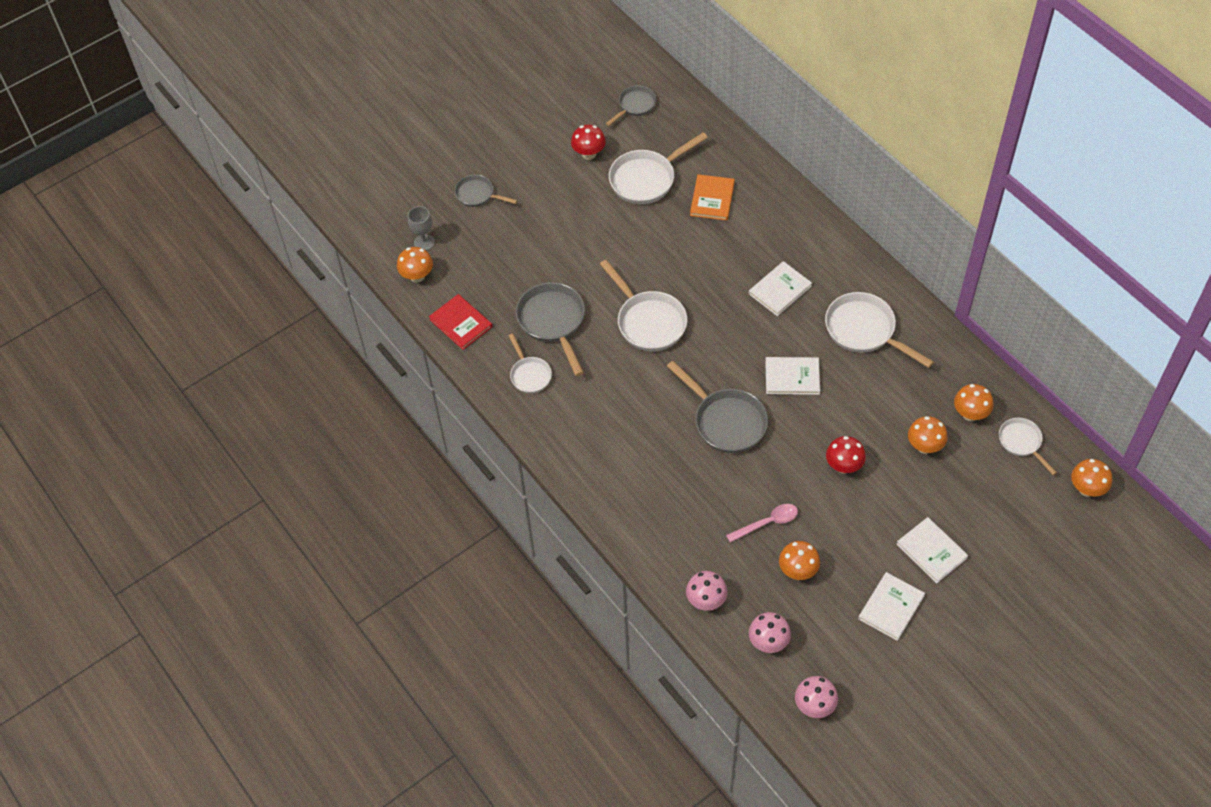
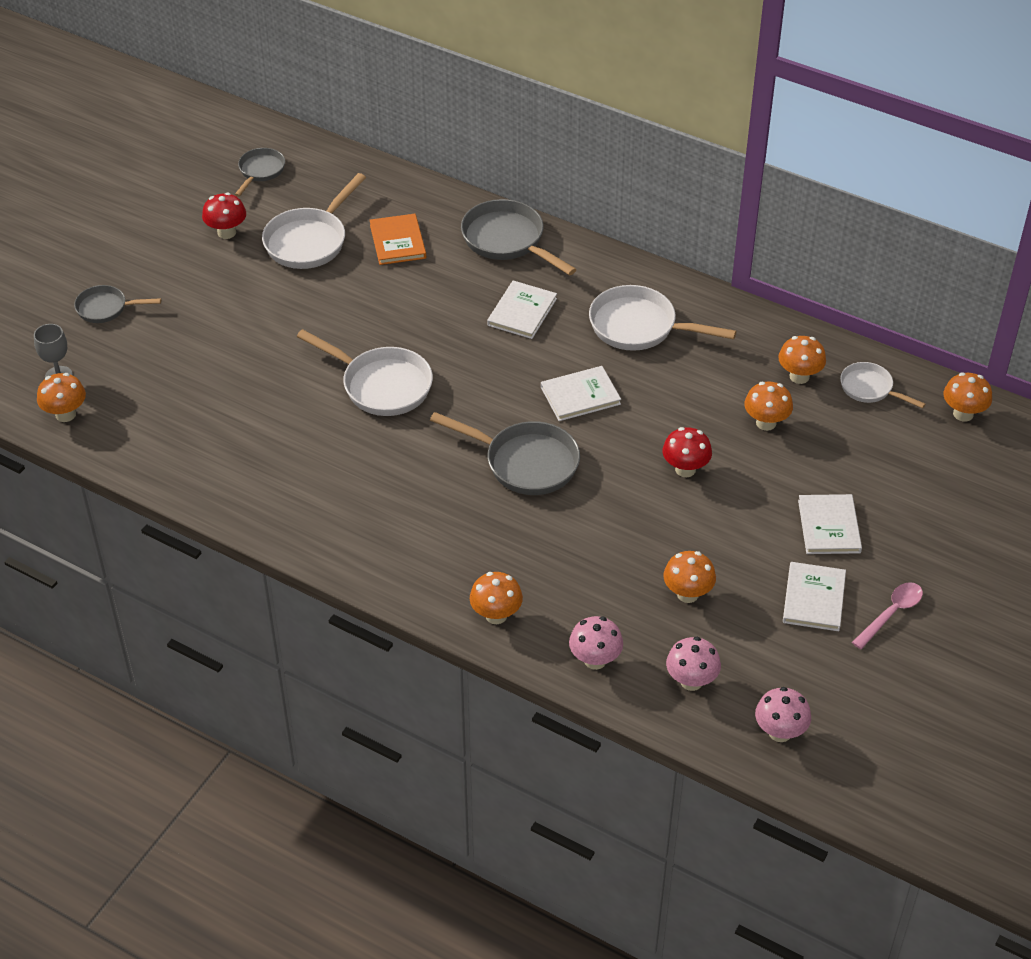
camera: 25 degrees left, 10 degrees down
(461, 323) = (146, 450): red book -> none
(529, 375) = (260, 481): white pan -> none
(553, 322) = (263, 417): grey pan -> grey pan (507, 241)
(651, 540) = (496, 615): none -> orange mushroom
(767, 523) = (626, 554): pink spoon -> pink spoon (891, 614)
(931, 551) = (829, 526): white book -> white book turned 60 degrees clockwise

